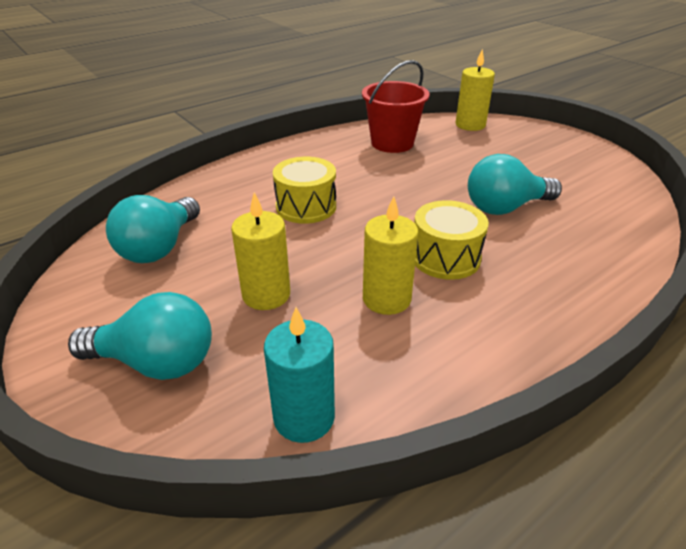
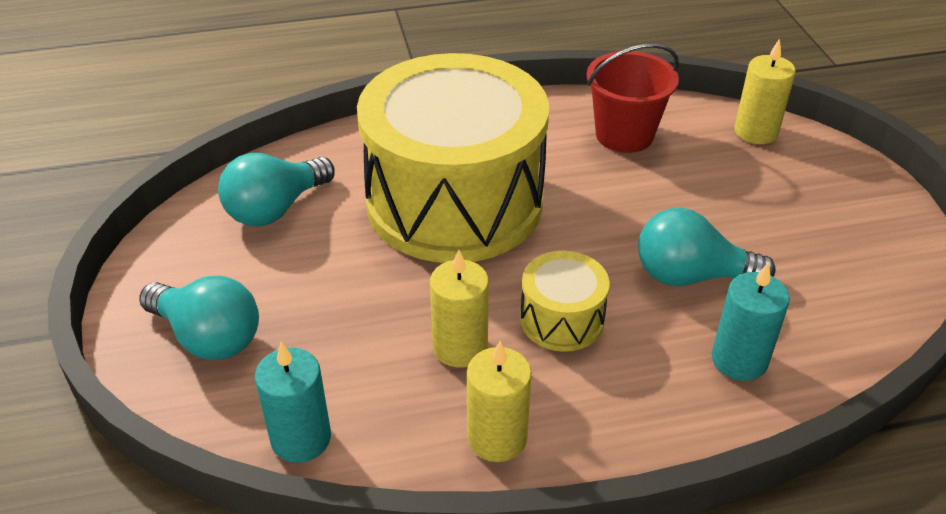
camera: 25 degrees right, 5 degrees up
(266, 295) = (344, 300): yellow candle -> yellow candle (497, 438)
(306, 206) = (454, 202): yellow drum -> yellow drum, size x2.39
(581, 246) = (739, 360): none -> turquoise candle

